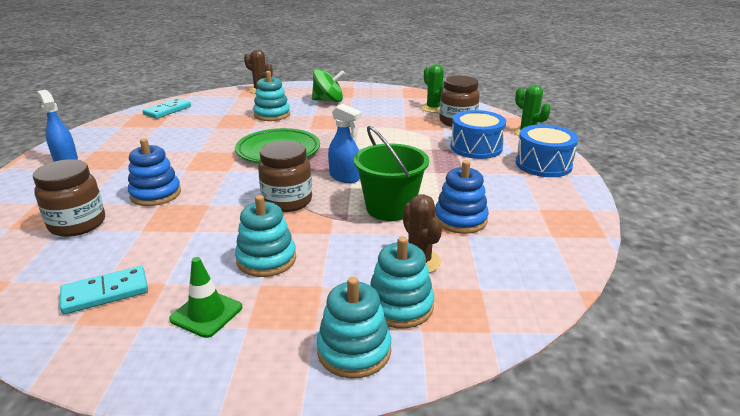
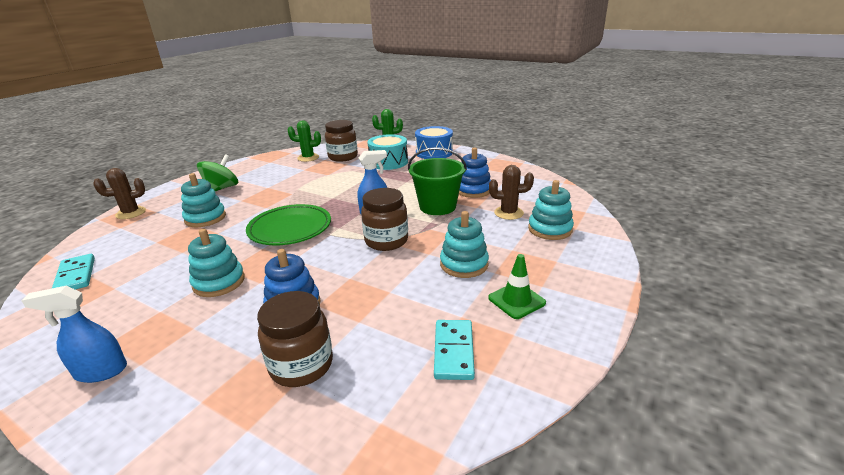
camera: 60 degrees left, 0 degrees up
(354, 351) = (584, 252): turquoise stacking toy -> turquoise stacking toy (219, 282)
(476, 147) = (388, 162): blue drum -> turquoise drum

